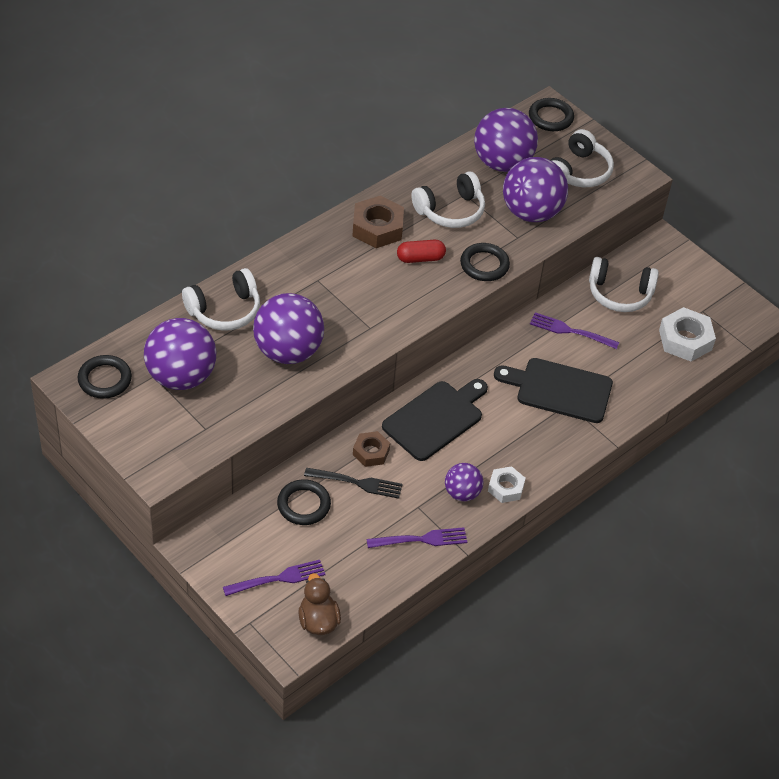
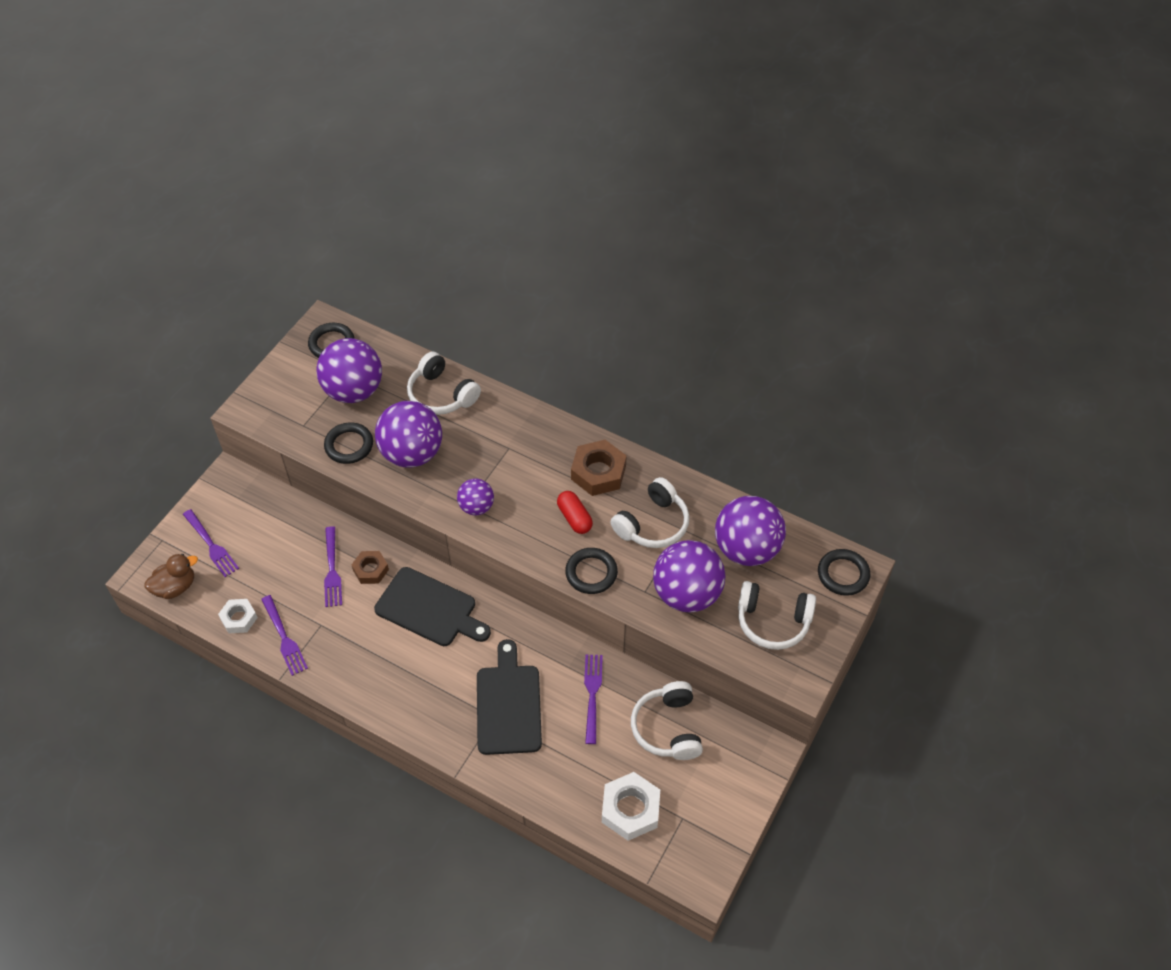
camera: 75 degrees right, 5 degrees up
(303, 505) = (294, 538): black ring -> black ring (349, 445)
(357, 483) = (332, 570): black fork -> purple fork
(450, 211) = (652, 524): white headphones -> white headphones turned 90 degrees counterclockwise
(462, 493) = (348, 655): purple ball -> purple ball (476, 507)
(505, 488) = (366, 690): white nut -> white nut (239, 618)

